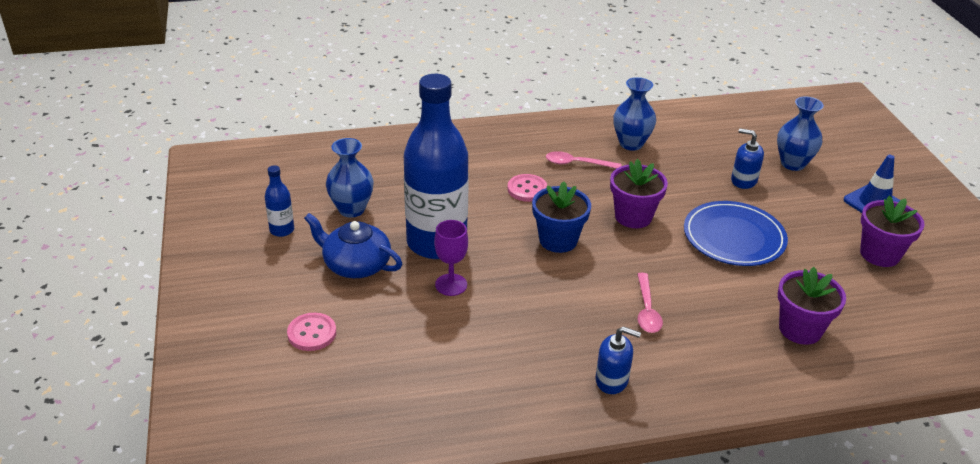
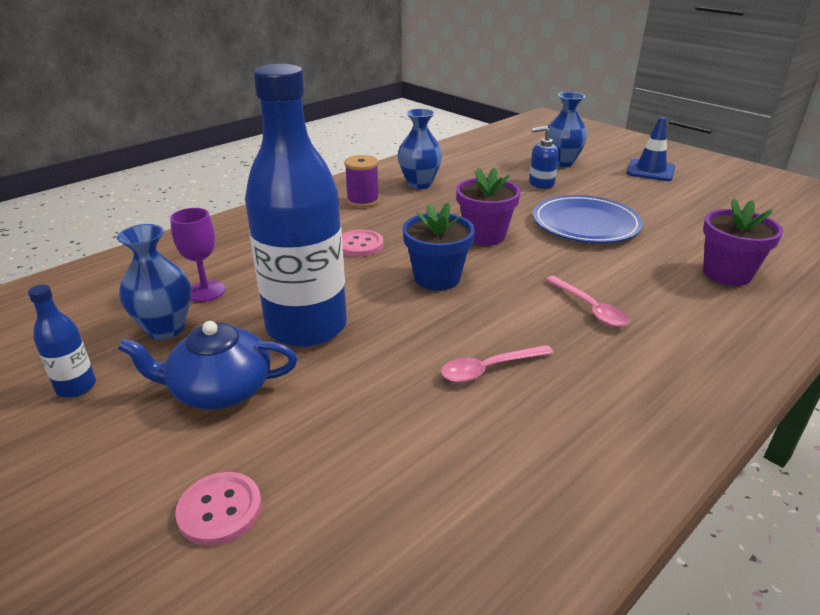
camera: 30 degrees left, 5 degrees down
(451, 285) = (364, 364): purple goblet -> purple goblet (205, 291)
(566, 146) = (363, 201): none -> purple spool
(577, 164) = (387, 211): pink spoon -> pink spoon (489, 369)
(612, 380) = (641, 391): blue soap dispenser -> none
(879, 254) = (700, 200): purple flower pot -> none

